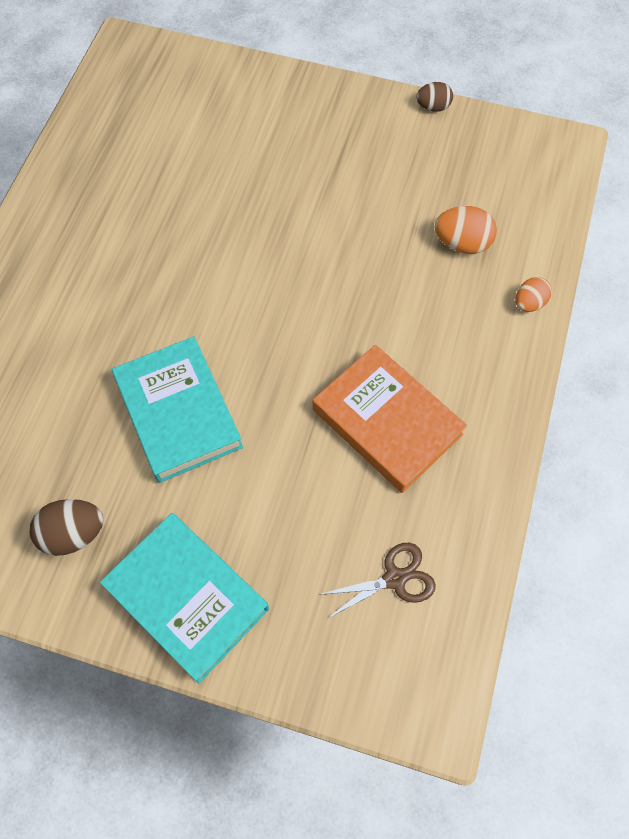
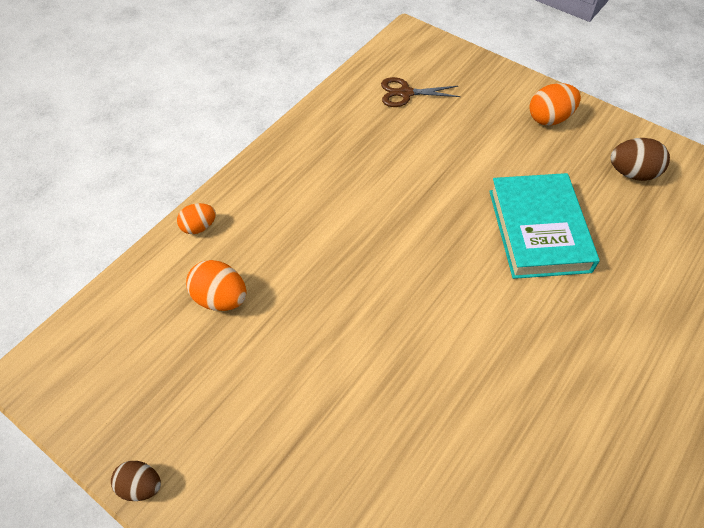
camera: 160 degrees left, 10 degrees down
(187, 598) = (549, 118): turquoise book -> orange egg
(387, 422) = (368, 176): orange book -> none

